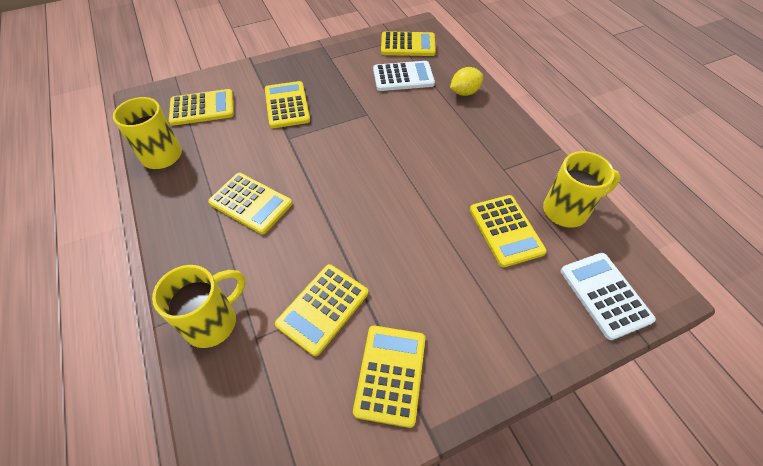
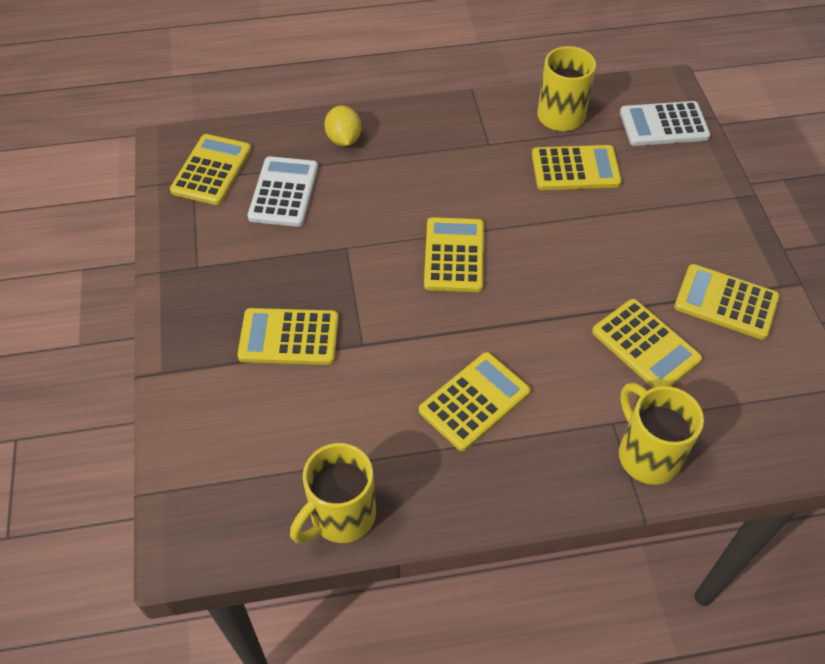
camera: 75 degrees left, 0 degrees up
(202, 108) = (248, 453): yellow calculator -> yellow calculator (454, 255)

